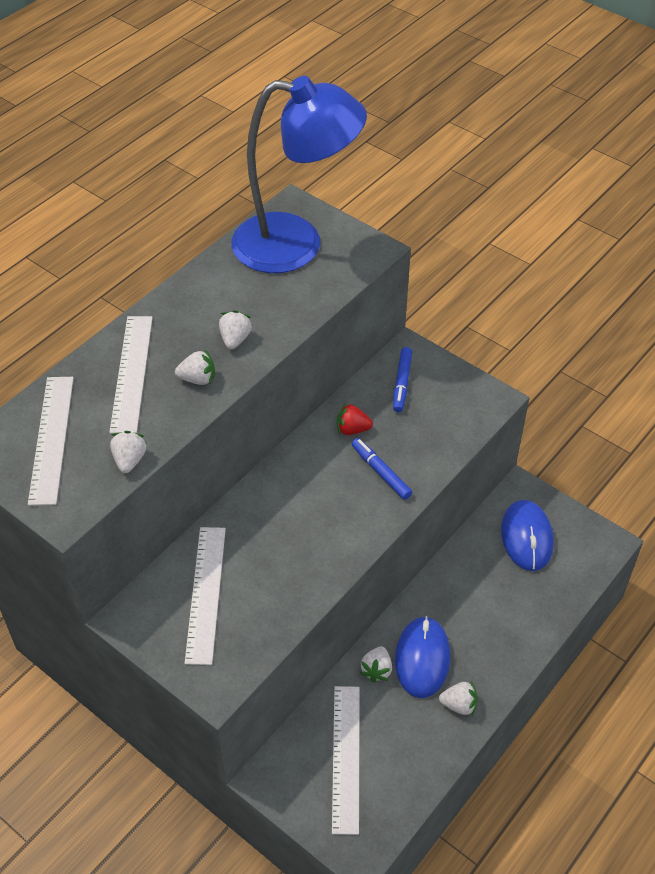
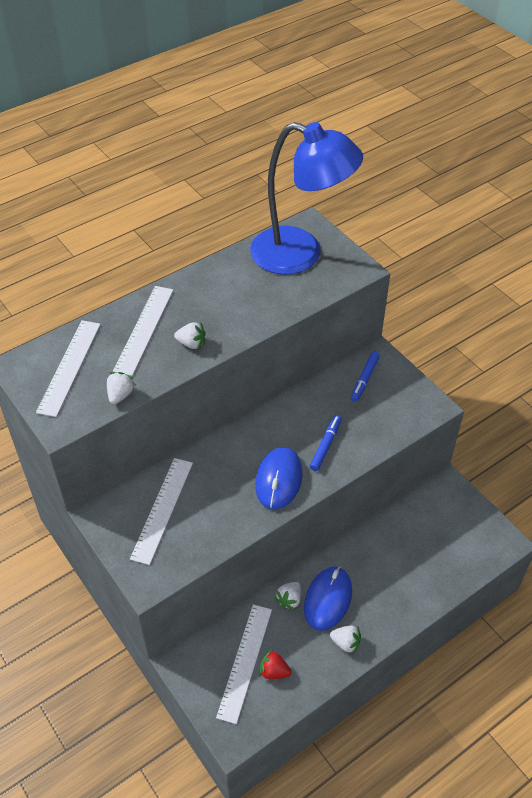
camera: 15 degrees right, 0 degrees up
(235, 339) = (229, 319): white strawberry -> none
(352, 429) = (314, 407): red strawberry -> red strawberry (274, 671)
(380, 472) = (325, 445): blue marker -> blue marker turned 45 degrees clockwise
(526, 537) = (441, 523): blue mouse -> blue mouse (279, 480)

